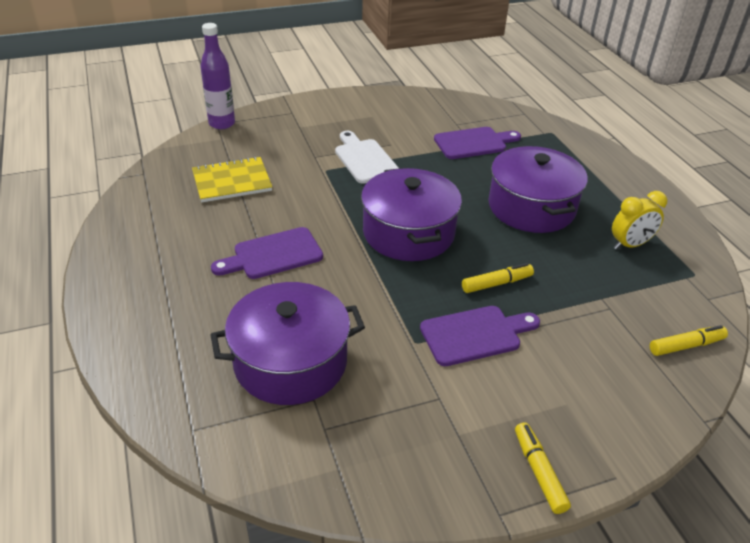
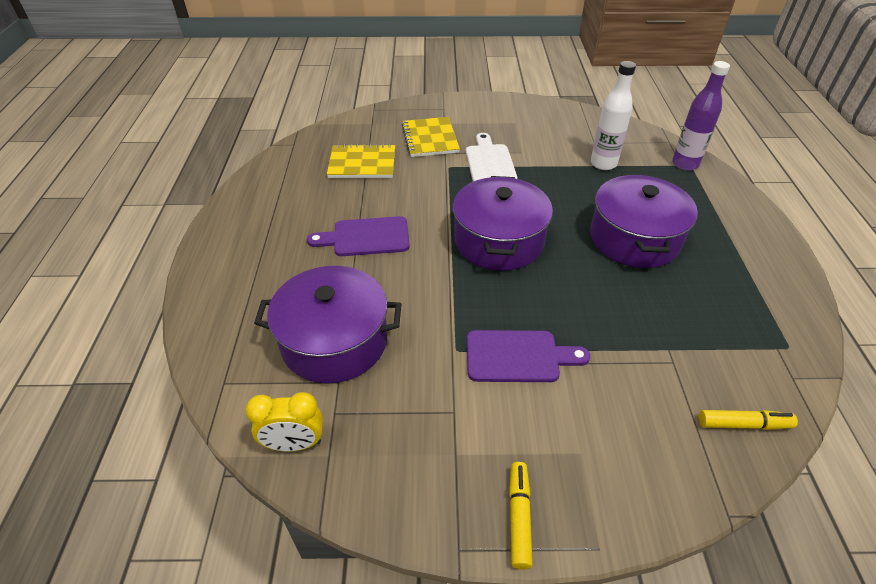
camera: 20 degrees right, 5 degrees up
(222, 124) = (378, 110): purple bottle -> purple bottle (685, 164)
(292, 145) = (430, 139): none -> yellow notebook
(474, 143) = (603, 164): purple cutting board -> white bottle
(496, 283) = (563, 309): yellow marker -> none
(630, 245) = (726, 299): yellow clock -> yellow clock (294, 444)

